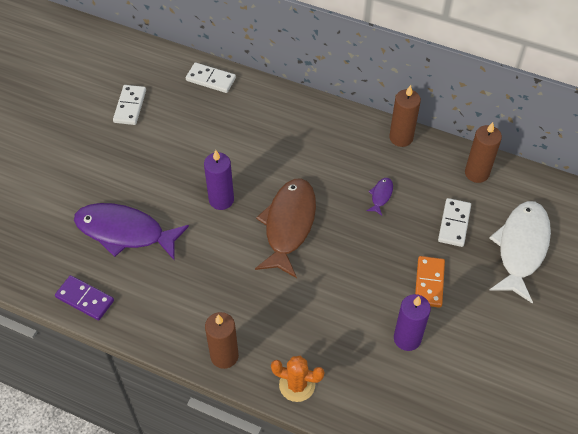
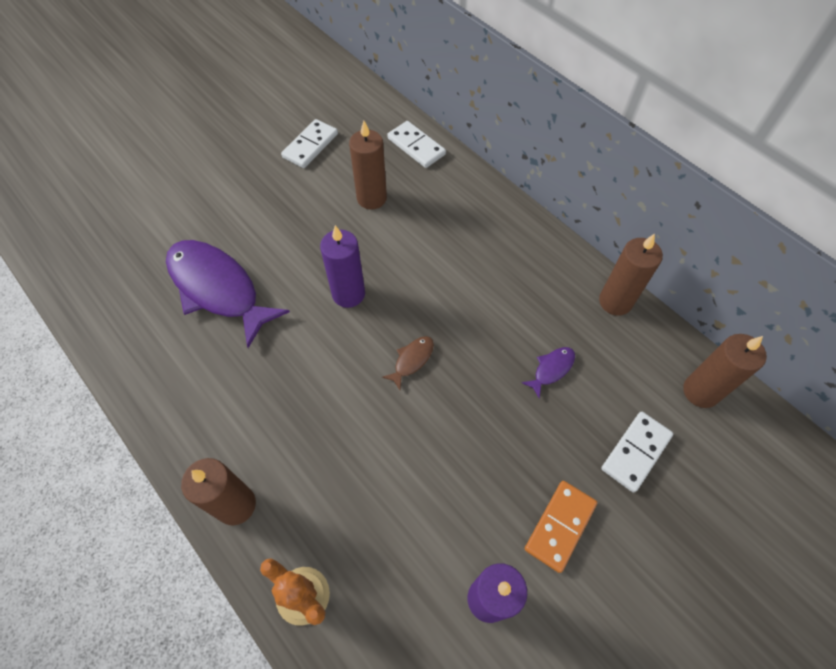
camera: 25 degrees right, 5 degrees up
(85, 299) = (125, 352): purple domino -> none
(199, 128) = (371, 198): none -> brown candle
(288, 225) = (412, 360): brown fish -> brown fish, size x0.41
(521, 248) = (722, 533): white fish -> none

